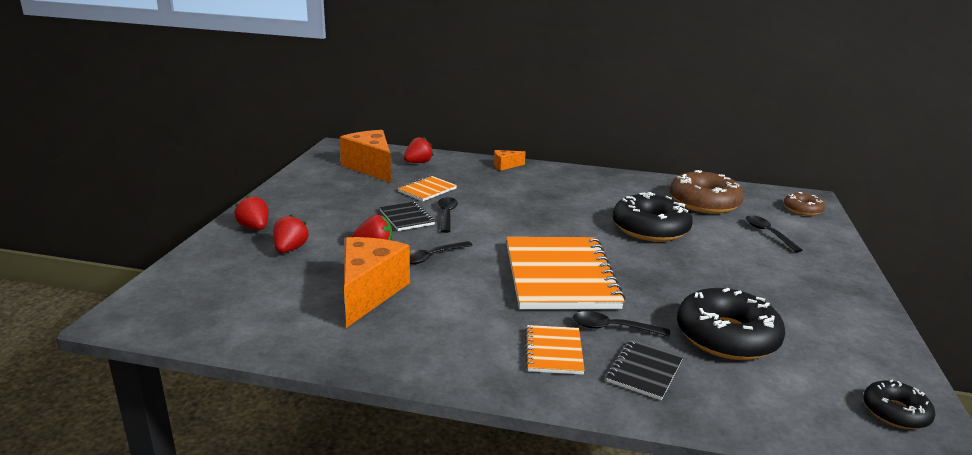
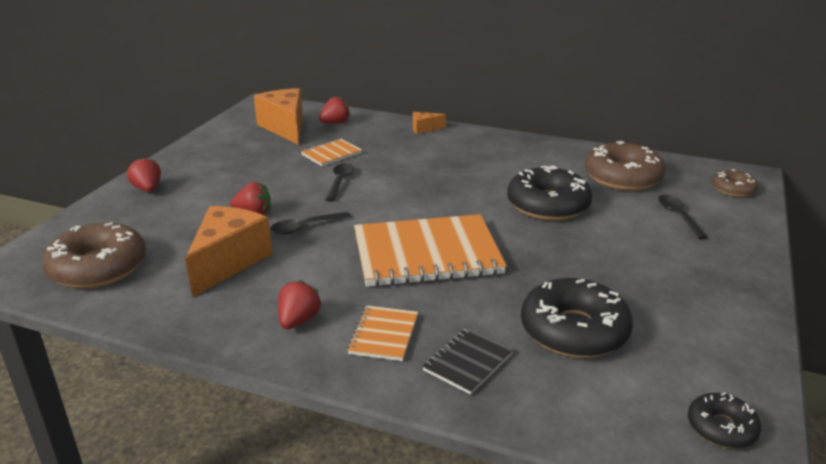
camera: 10 degrees right, 5 degrees up
(234, 304) = (98, 267): none -> brown donut
(290, 249) = (172, 213): red strawberry -> red strawberry (298, 320)
(407, 218) = (298, 184): black notebook -> none
(559, 276) = (426, 254): orange notebook -> orange notebook turned 75 degrees clockwise
(613, 328) = (456, 314): black spoon -> none

